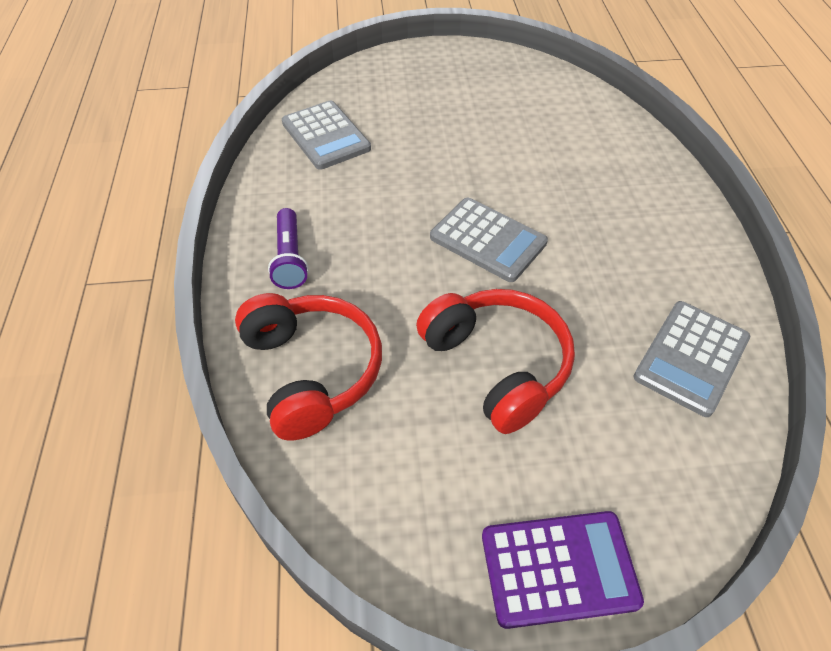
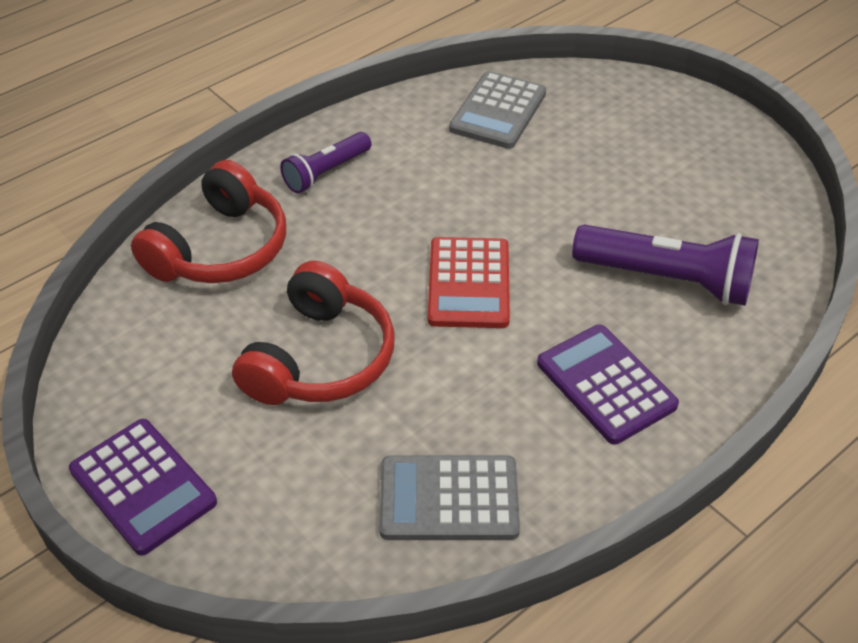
camera: 55 degrees right, 5 degrees down
(488, 240) = (468, 283): grey calculator -> red calculator
(563, 148) = (667, 279): none -> purple flashlight
(635, 223) = (606, 384): none -> purple calculator

